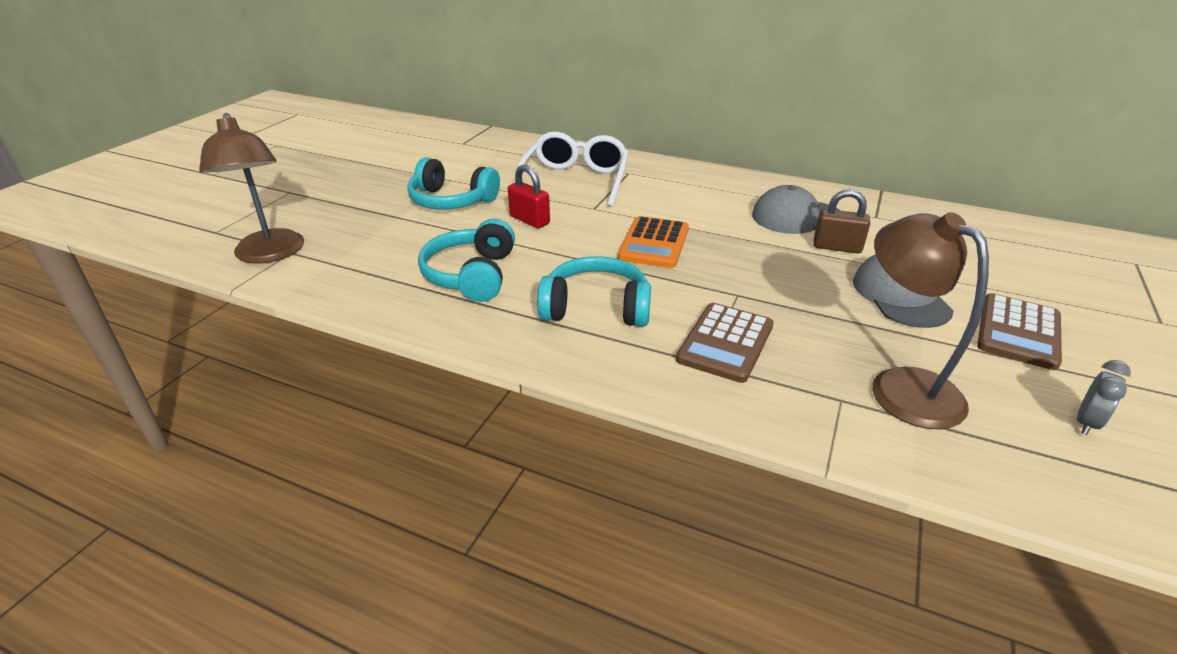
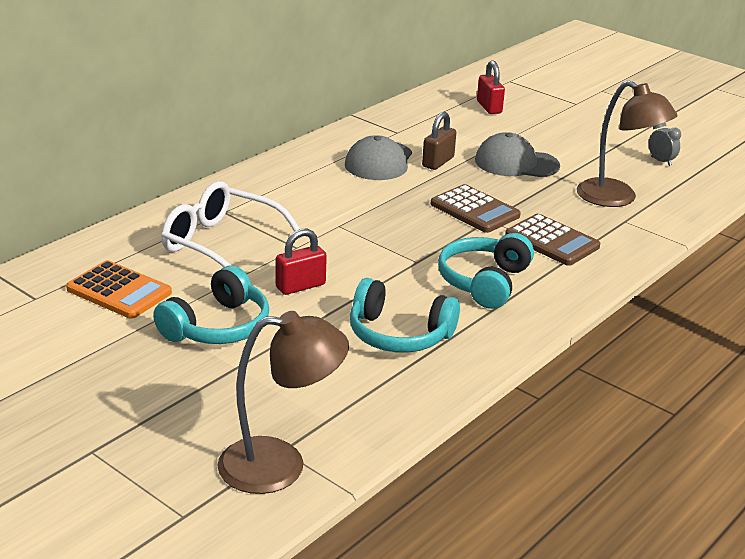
camera: 75 degrees left, 5 degrees down
(654, 243) = (388, 233): orange calculator -> orange calculator (119, 291)
(900, 386) = (617, 198): brown lamp -> brown lamp turned 120 degrees counterclockwise
(1018, 332) = (572, 144): brown calculator -> brown calculator (474, 210)
(1028, 259) = (489, 107): none -> red padlock

